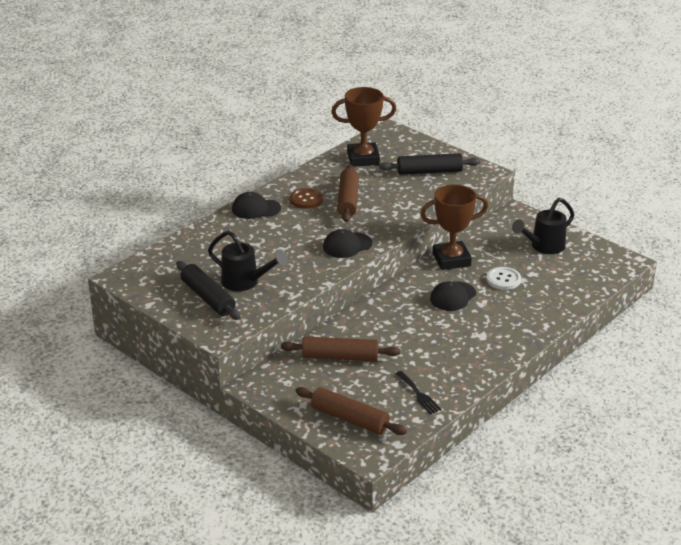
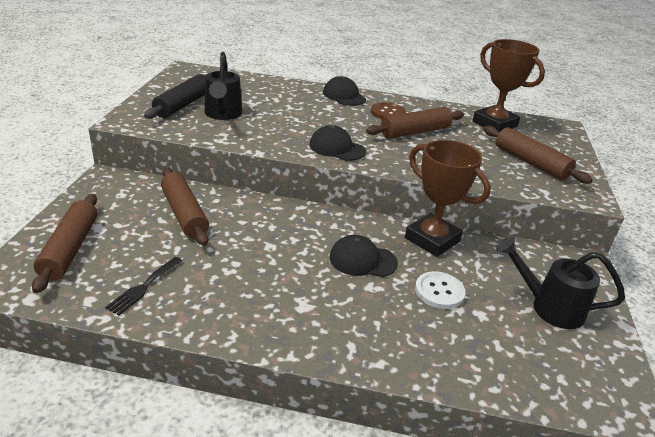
camera: 55 degrees right, 0 degrees up
(429, 171) = (531, 162): black rolling pin -> brown rolling pin

